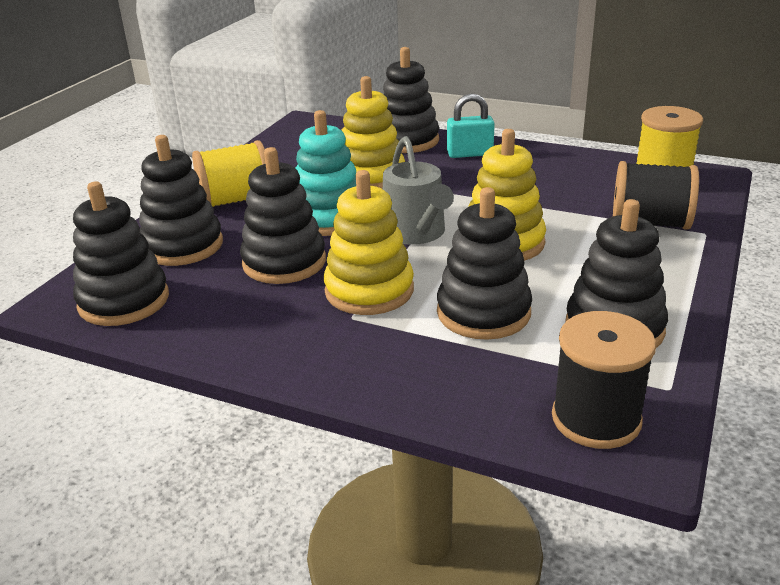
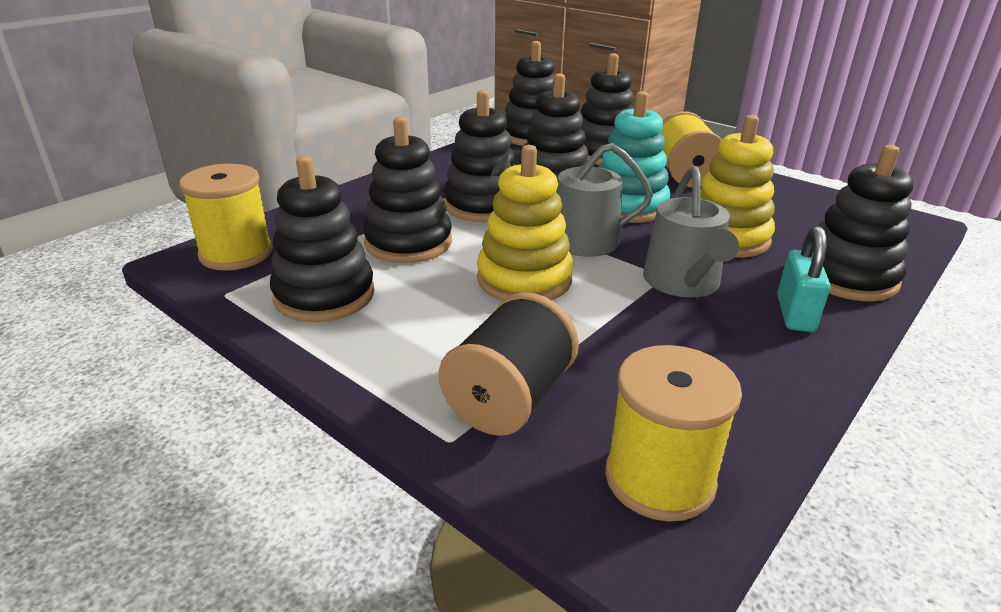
camera: 105 degrees right, 0 degrees up
(369, 290) = (483, 205): yellow stacking toy -> black stacking toy
(457, 186) = (684, 283): none -> grey watering can
(596, 419) = (236, 253): black spool -> yellow spool

